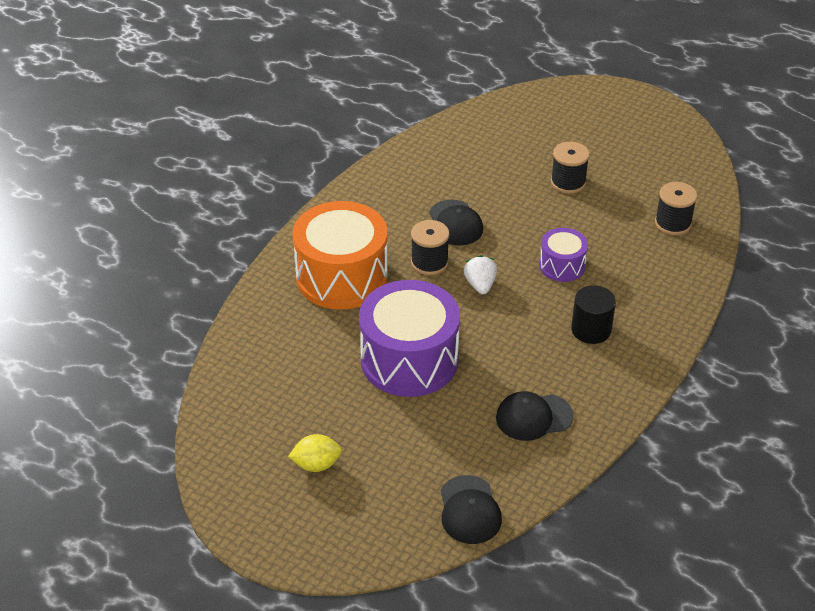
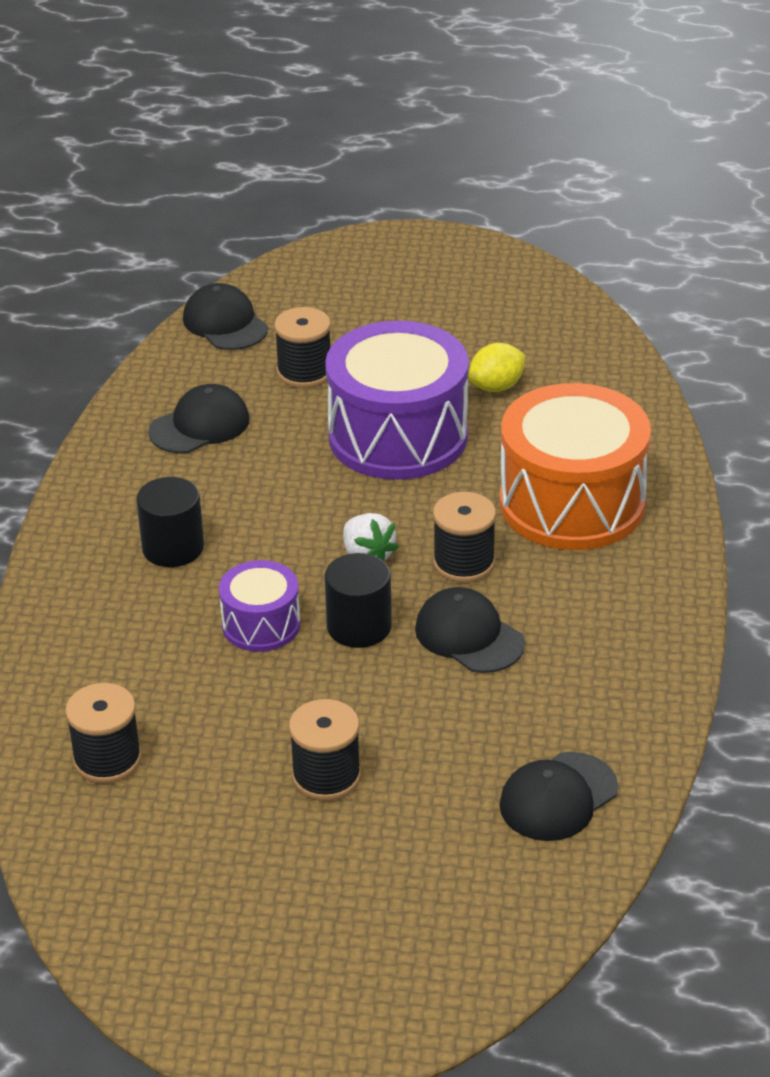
camera: 155 degrees right, 5 degrees down
(316, 464) = (423, 310): yellow lemon -> yellow lemon (496, 387)
(437, 437) = (304, 372): none -> black spool
(467, 141) = (558, 797): none -> black cap
(509, 247) = (359, 626): none -> black cylinder

